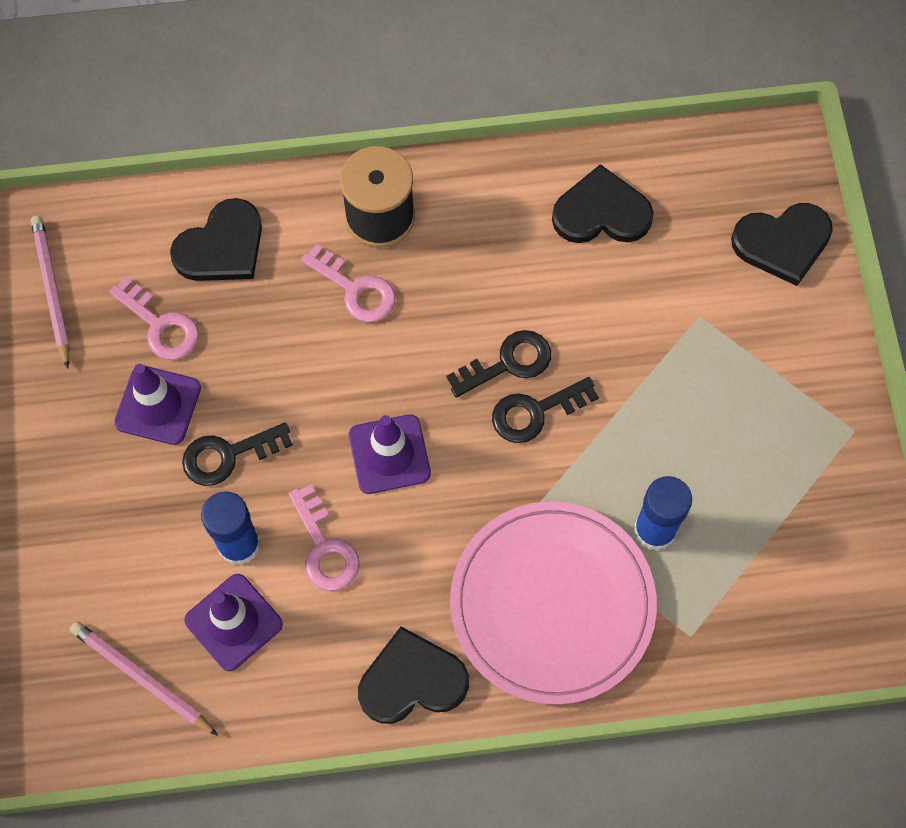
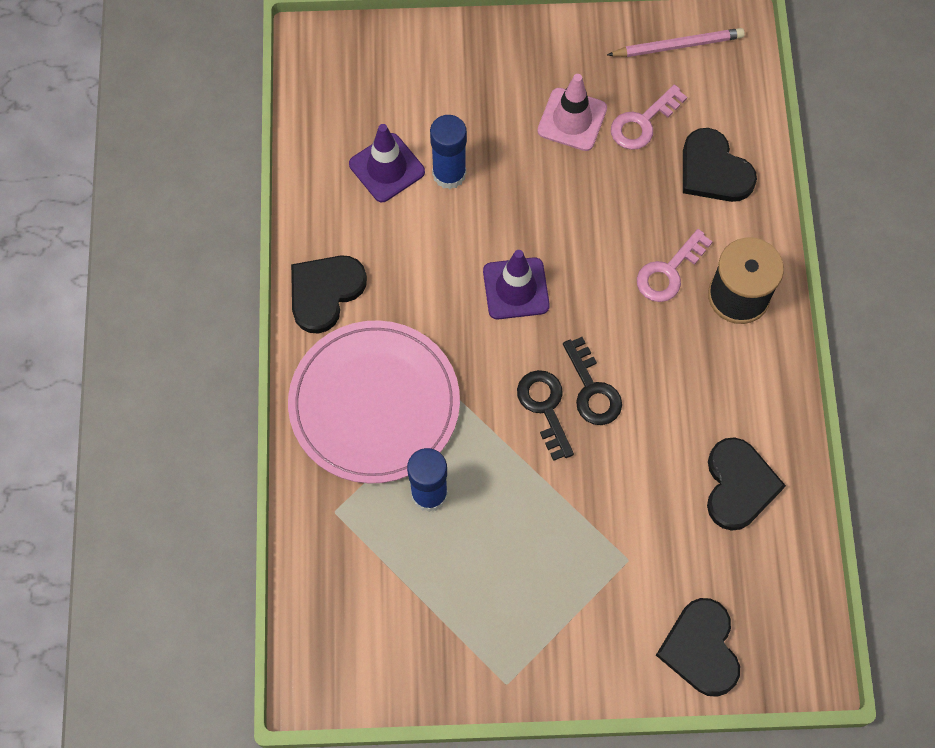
camera: 95 degrees right, 0 degrees up
(142, 678) = (351, 105): pink pencil -> none
(158, 405) = (572, 119): purple traffic cone -> pink traffic cone
(228, 455) = (525, 168): black key -> none
(324, 547) = (440, 235): pink key -> none
(412, 680) = (325, 292): black heart -> black heart turned 135 degrees counterclockwise

